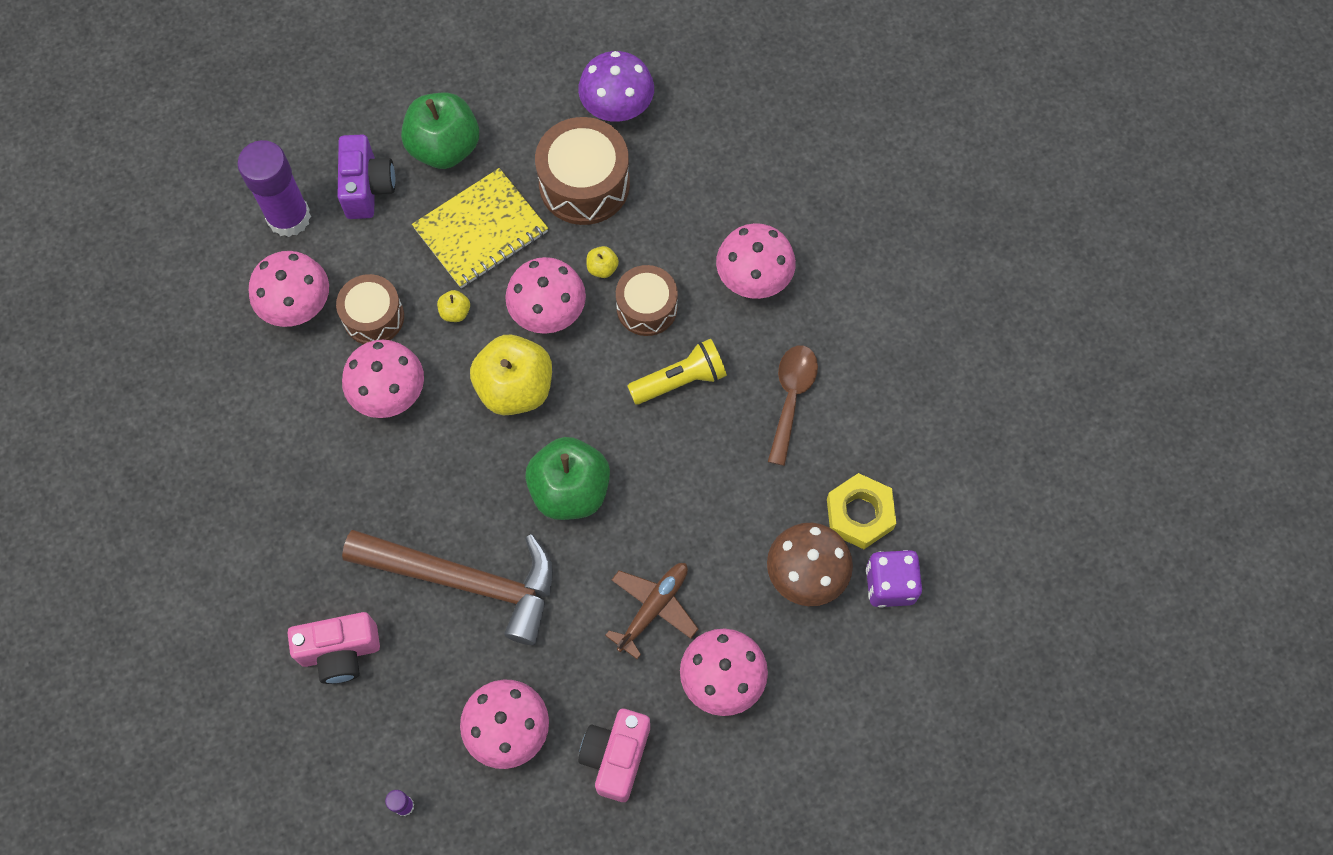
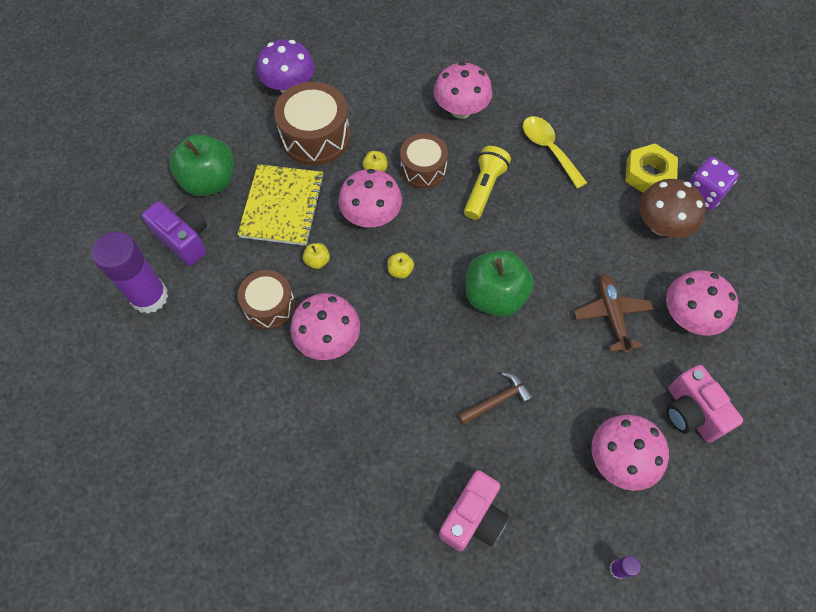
camera: 45 degrees left, 5 degrees down
(297, 305) = (211, 341): pink mushroom -> none
(466, 581) = (497, 400): brown hammer -> brown hammer, size x0.43
(515, 388) = (400, 271): yellow apple -> yellow apple, size x0.41
(791, 398) = (549, 149): brown spoon -> yellow spoon

